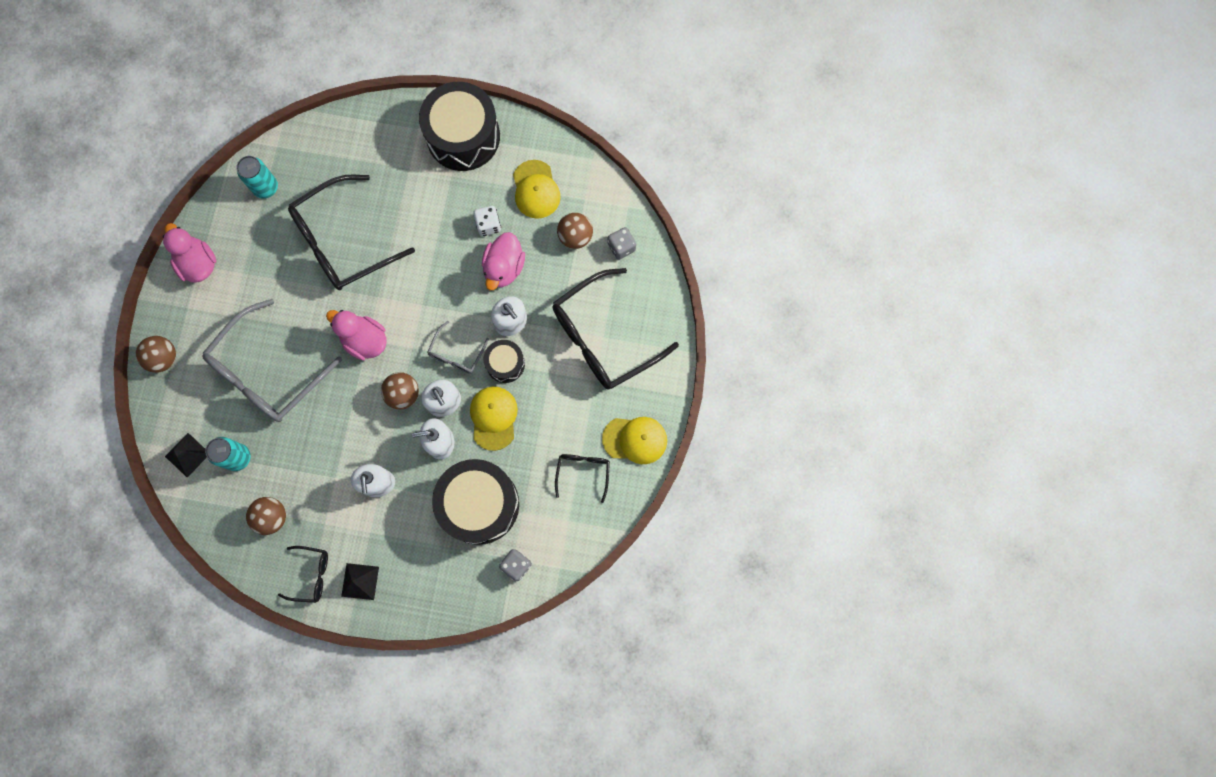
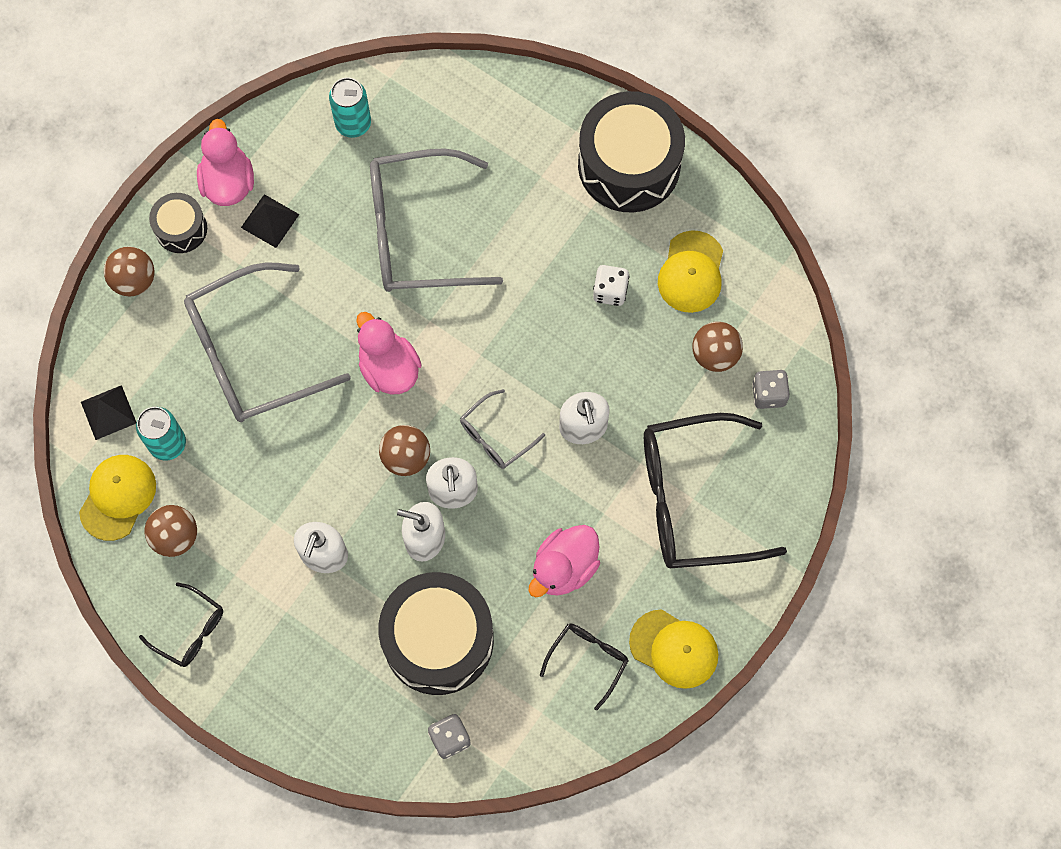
camera: 25 degrees right, 5 degrees down
(342, 242) = (417, 232): black glasses -> grey glasses
(360, 581) = (246, 667): black pyramid -> black pyramid (270, 221)
(493, 418) = (506, 538): yellow cap -> yellow cap (118, 497)
(504, 268) = (605, 354): pink duck -> pink duck (564, 567)
(505, 364) = (552, 476): black drum -> black drum (181, 228)

